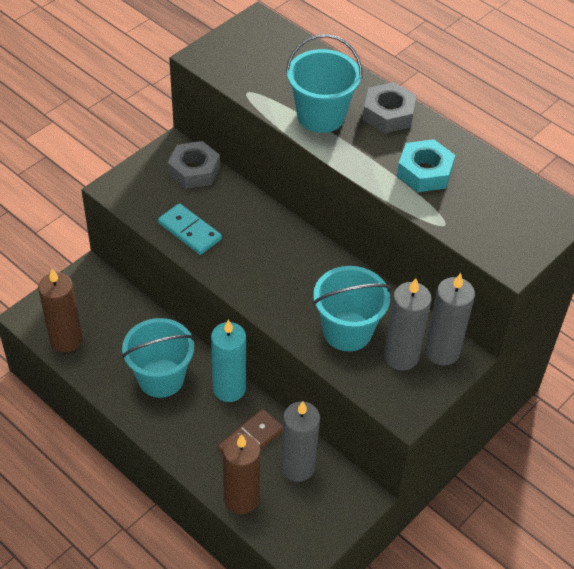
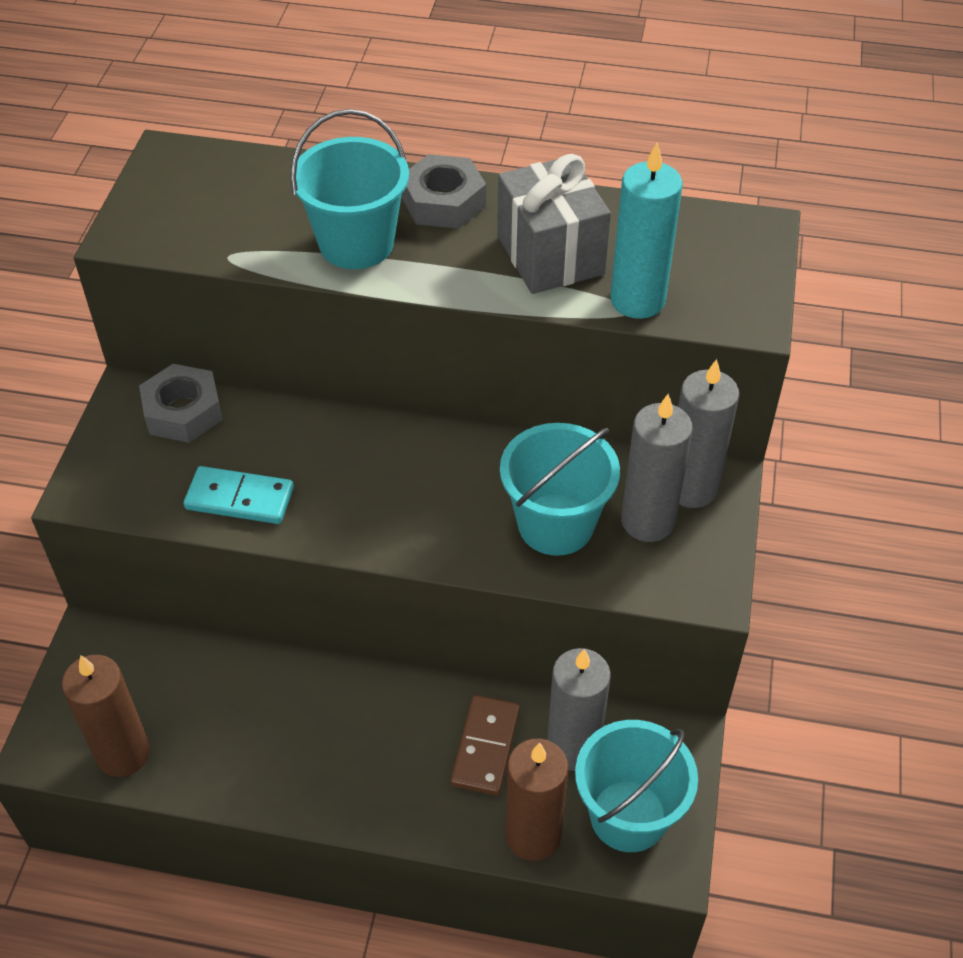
camera: 30 degrees left, 0 degrees up
(161, 378) = (302, 731): turquoise bucket -> turquoise bucket (628, 816)
(229, 389) = (406, 693): turquoise candle -> turquoise candle (637, 300)
(424, 172) = (550, 255): turquoise nut -> grey gift

